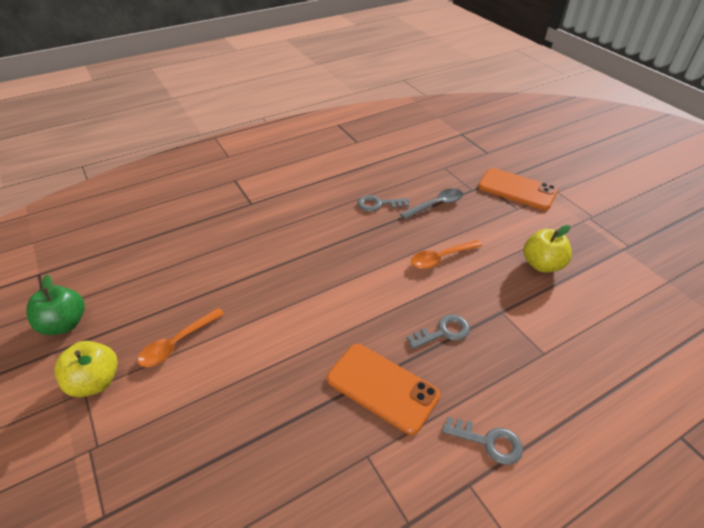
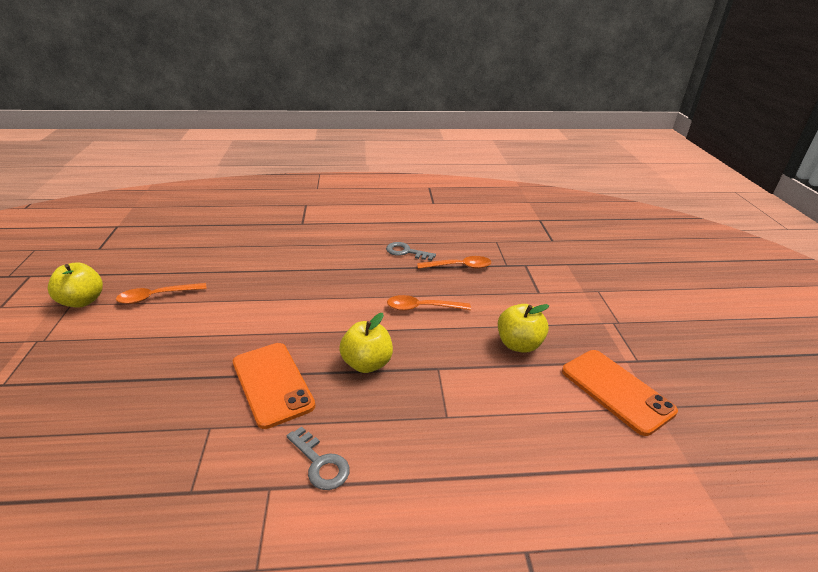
camera: 25 degrees right, 10 degrees down
(64, 324) = (101, 260): green apple -> none
(436, 204) = (459, 266): grey spoon -> orange spoon
(443, 332) = (367, 363): grey key -> yellow apple
(517, 189) = (554, 277): orange phone -> orange phone (616, 391)

